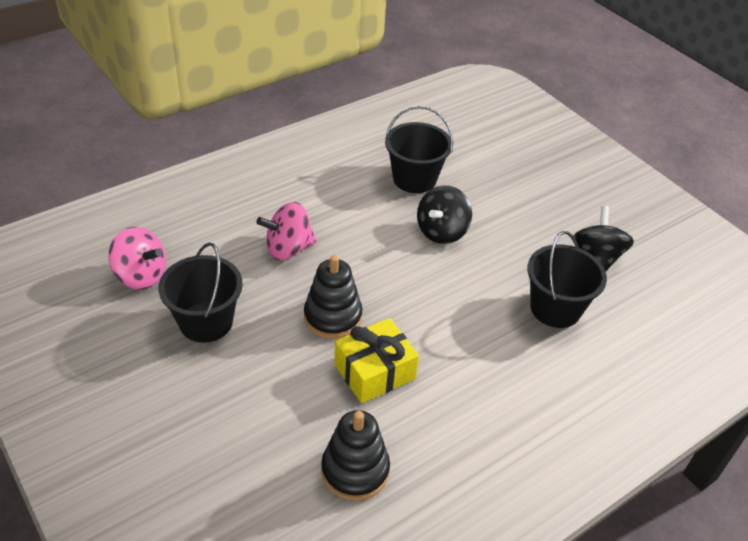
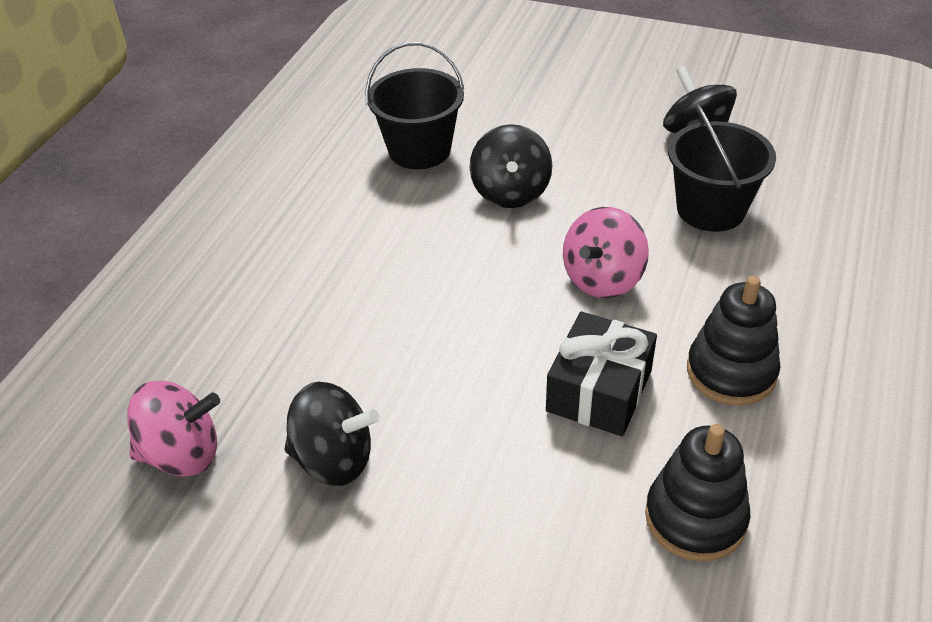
camera: 30 degrees left, 0 degrees up
(206, 322) = (334, 459): black bucket -> black spinning top
(288, 248) = (350, 308): pink spinning top -> pink spinning top (603, 279)
(333, 317) = (486, 357): black stacking toy -> black stacking toy (731, 372)
(374, 371) = (599, 391): yellow gift -> black gift

